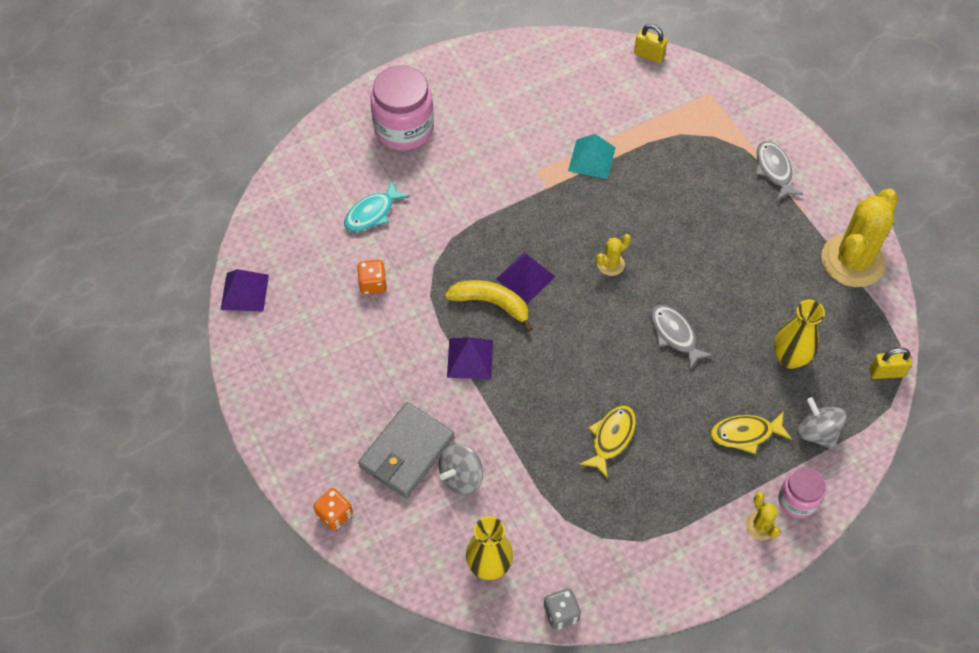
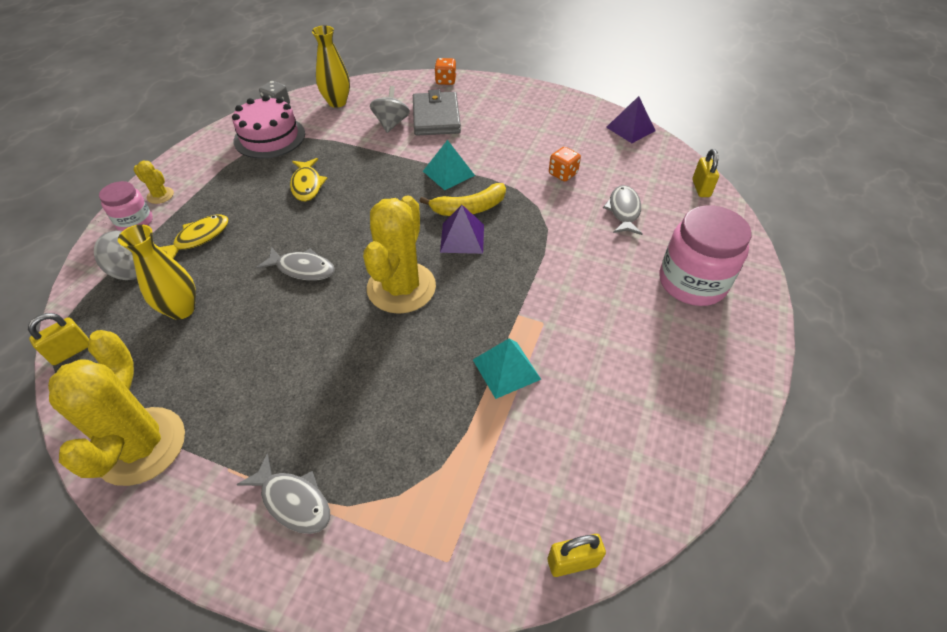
camera: 140 degrees right, 10 degrees down
(284, 189) = (701, 188): none -> yellow padlock
(372, 213) = (623, 211): turquoise fish -> grey fish
(470, 358) = (448, 173): purple pyramid -> turquoise pyramid
(604, 550) = (269, 137): none -> pink cake
(611, 264) = (401, 287): yellow cactus -> yellow cactus, size x2.31

